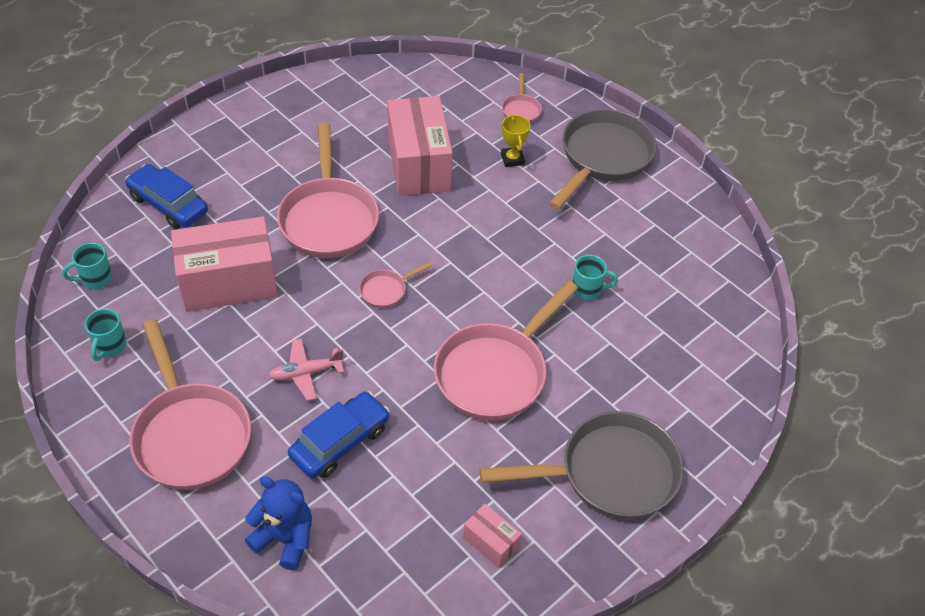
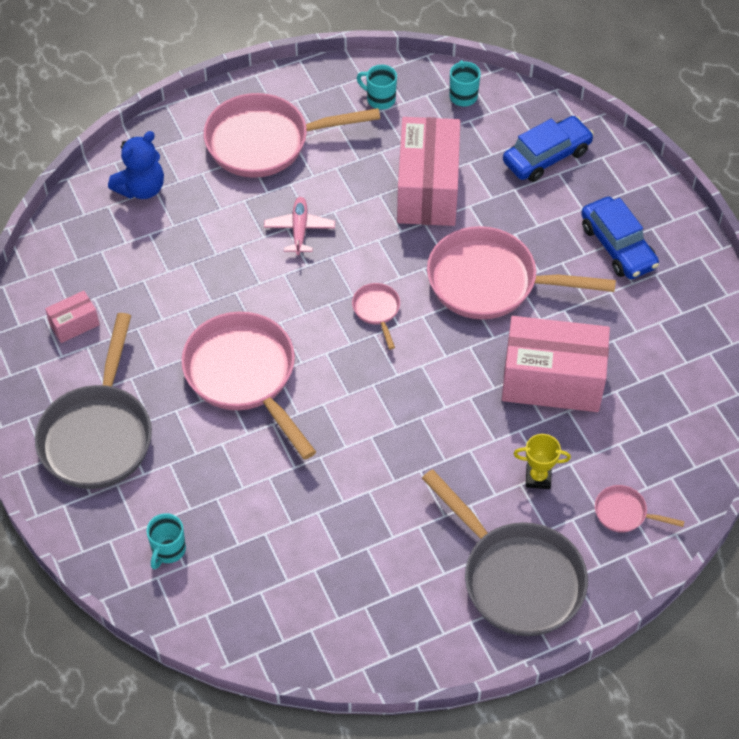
camera: 110 degrees right, 5 degrees up
(340, 442) = (216, 241): blue car -> blue car (617, 246)
(587, 290) = (317, 490): turquoise mug -> turquoise mug (168, 550)

